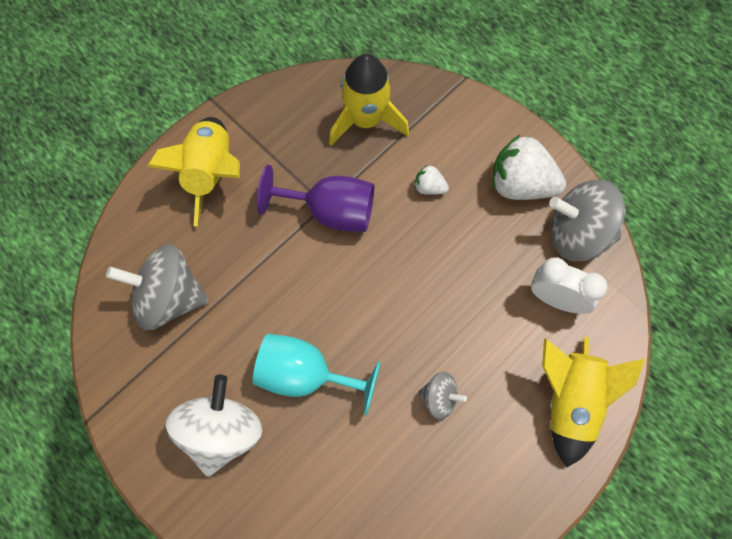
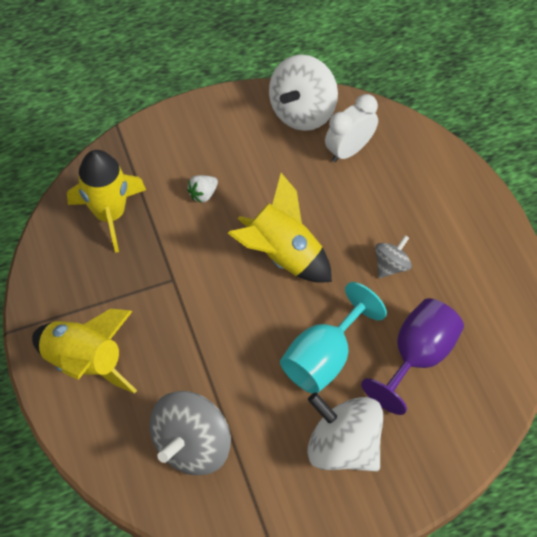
camera: 65 degrees left, 10 degrees down
(330, 211) = (182, 278): purple goblet -> purple goblet (417, 356)
(521, 184) = (238, 130): white strawberry -> none
(570, 402) = (435, 178): yellow rocket -> yellow rocket (282, 255)
(578, 234) = (302, 111): grey spinning top -> white spinning top

